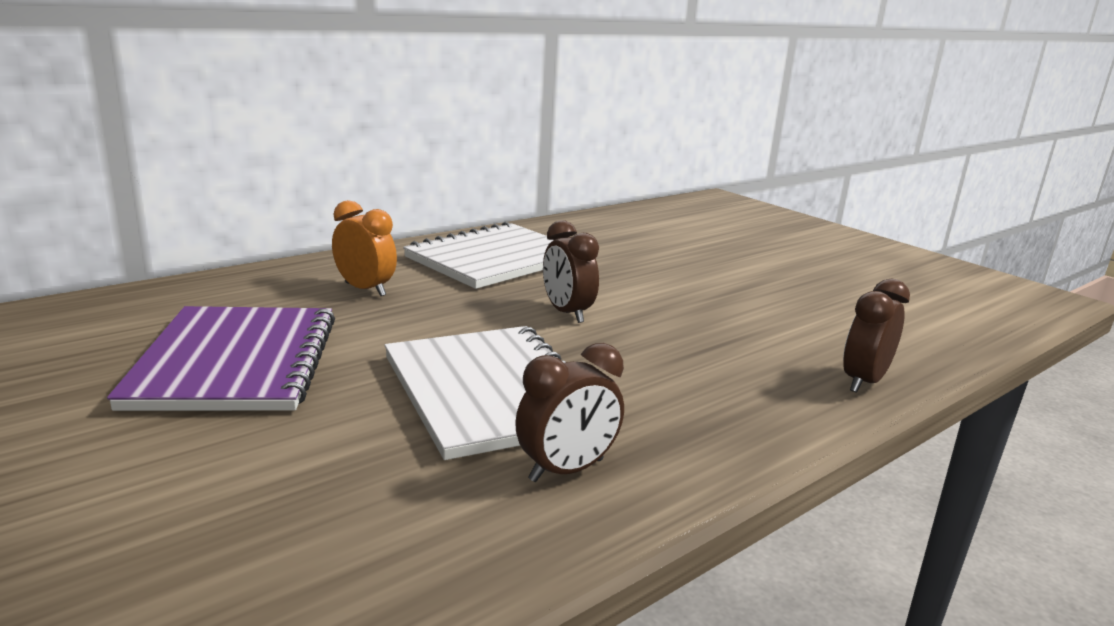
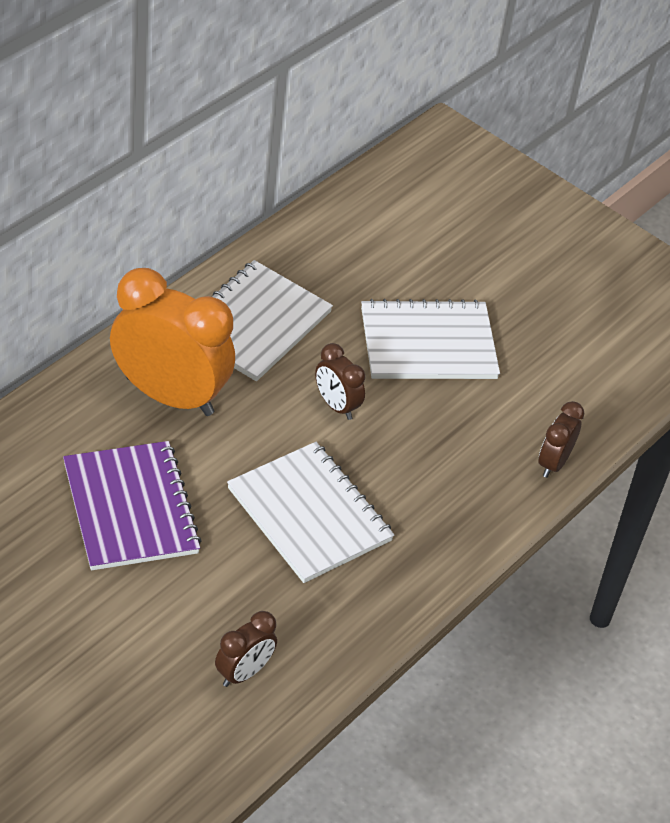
camera: 15 degrees left, 25 degrees up
(365, 289) = (169, 396): orange clock -> orange clock, size x2.11
(566, 470) = (373, 580): brown clock -> brown clock (243, 673)
(691, 285) = (428, 343): none -> white notebook

